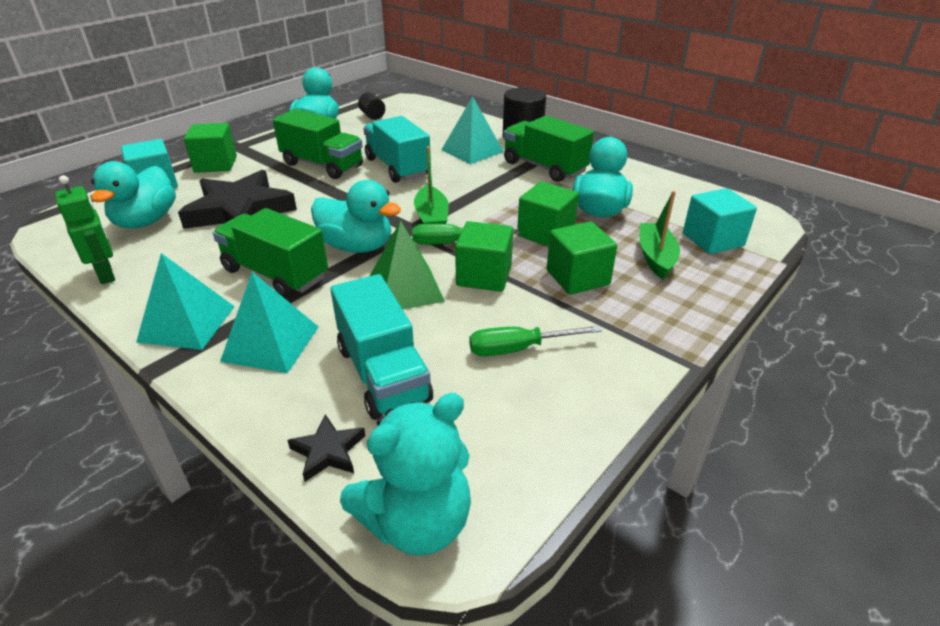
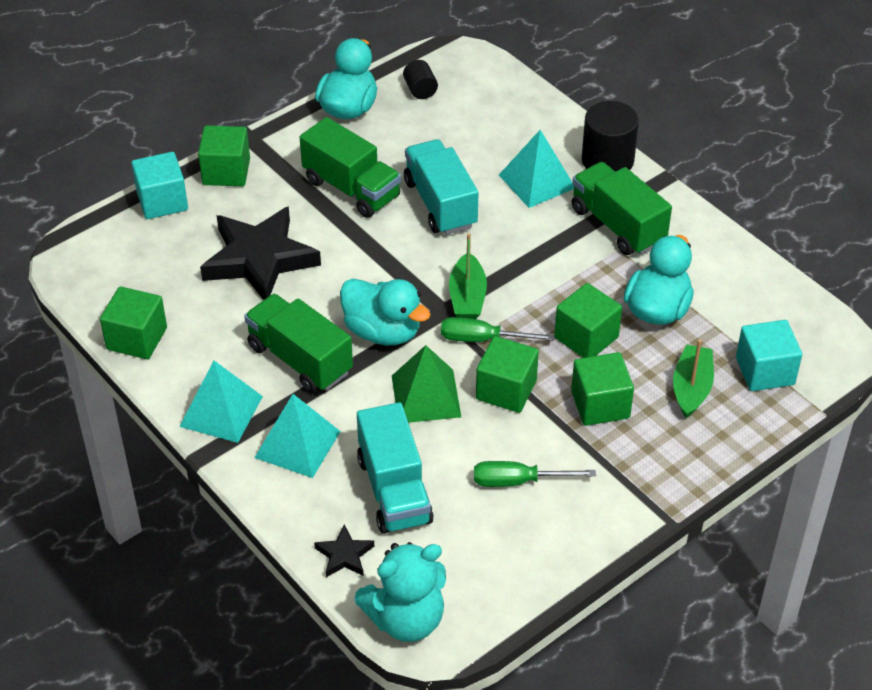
camera: 10 degrees right, 10 degrees up
(106, 275) = (137, 338): green robot -> green cube
(146, 221) = (161, 264): turquoise duck -> none

